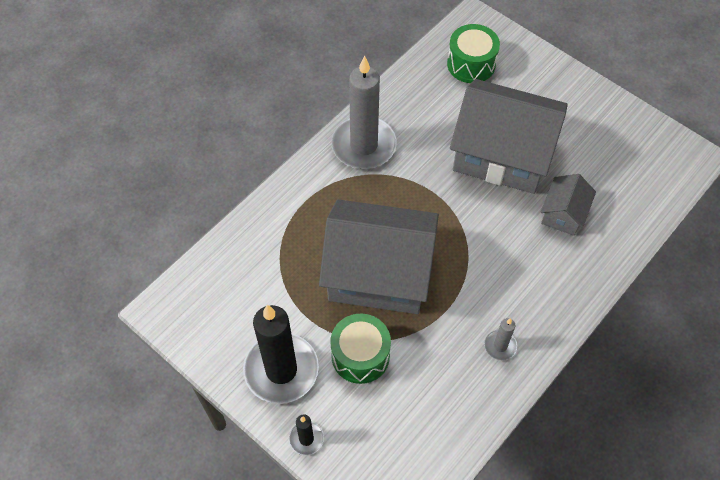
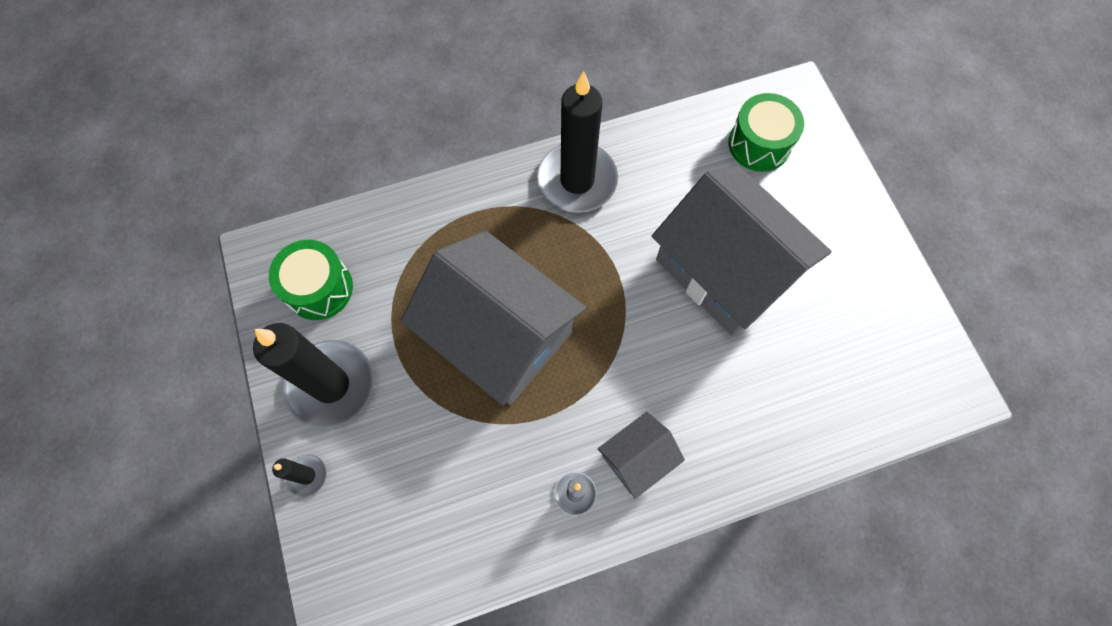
camera: 30 degrees right, 10 degrees up
(360, 356) = (419, 416): green drum -> green drum (319, 288)
(364, 145) = (577, 180): grey candle -> black candle
(563, 213) = (750, 378): grey house -> grey house (637, 458)

